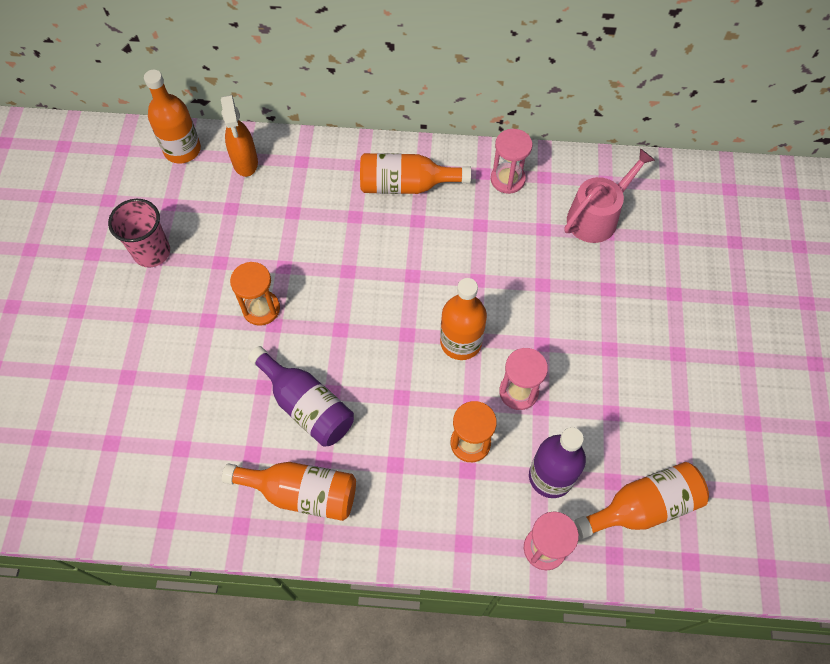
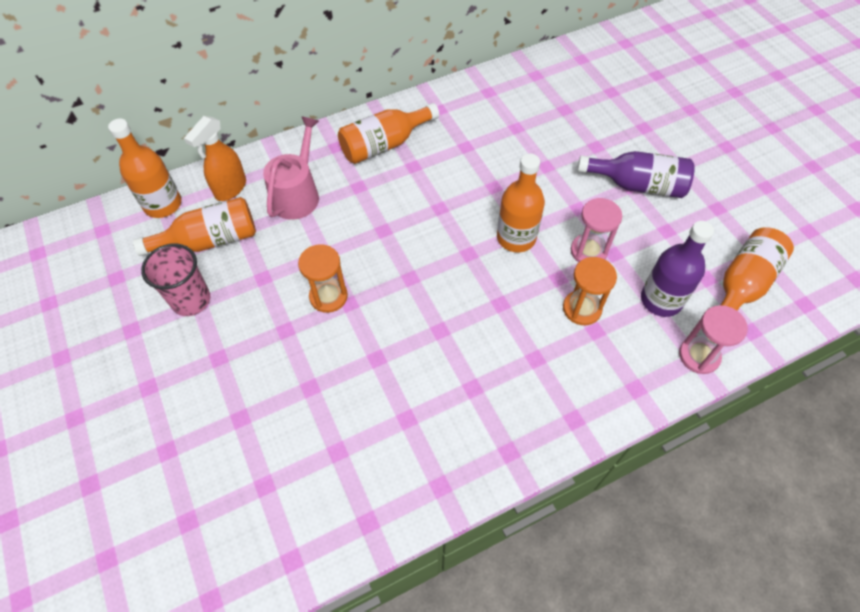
camera: 30 degrees left, 5 degrees down
(245, 162) = (230, 189): orange spray bottle -> orange spray bottle turned 75 degrees clockwise
(301, 493) = (474, 426): orange bottle -> orange bottle (210, 240)
(306, 405) = (426, 353): purple bottle -> purple bottle (637, 185)
(507, 179) = (462, 105): pink hourglass -> none
(596, 217) = (548, 101): pink watering can -> pink watering can (297, 194)

